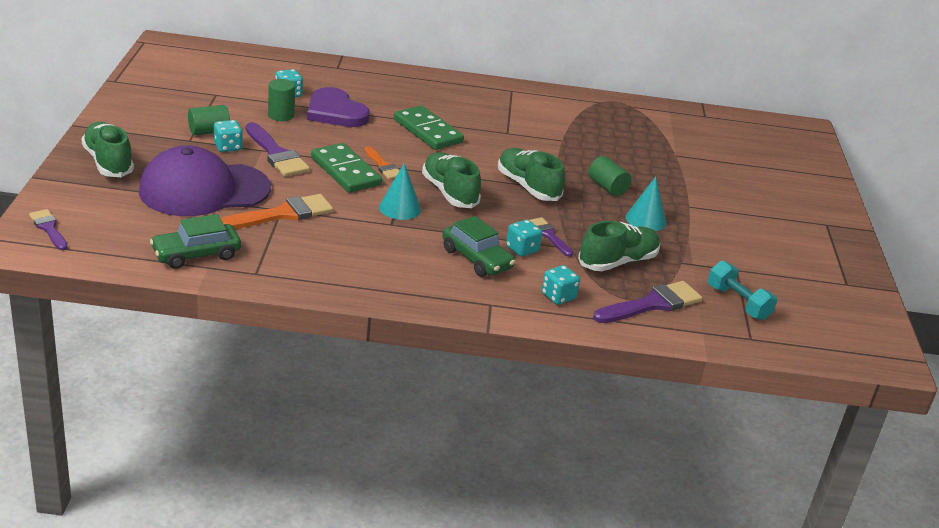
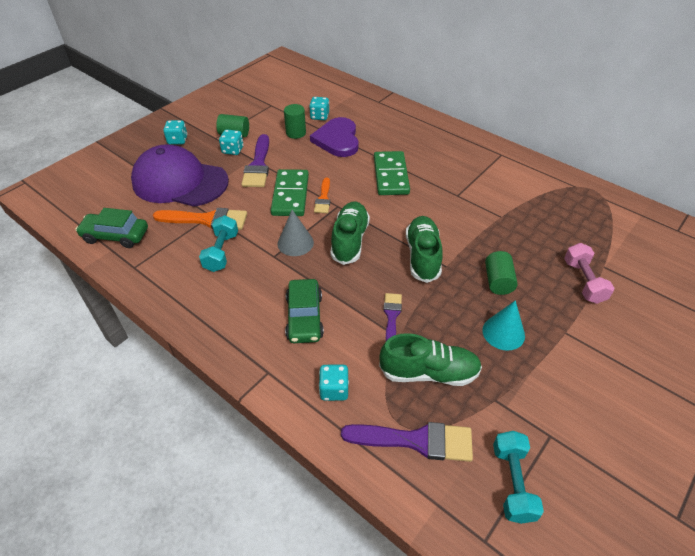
camera: 40 degrees right, 15 degrees up
(49, 228) = (59, 183): purple brush -> none
(108, 162) = (148, 142): green shoe -> none
(334, 235) = (221, 252): none -> turquoise dumbbell
(400, 208) = (295, 243): turquoise cone -> grey cone
(522, 249) = (353, 322): turquoise dice -> turquoise dice (177, 140)
(670, 169) = (583, 281): none -> pink dumbbell

